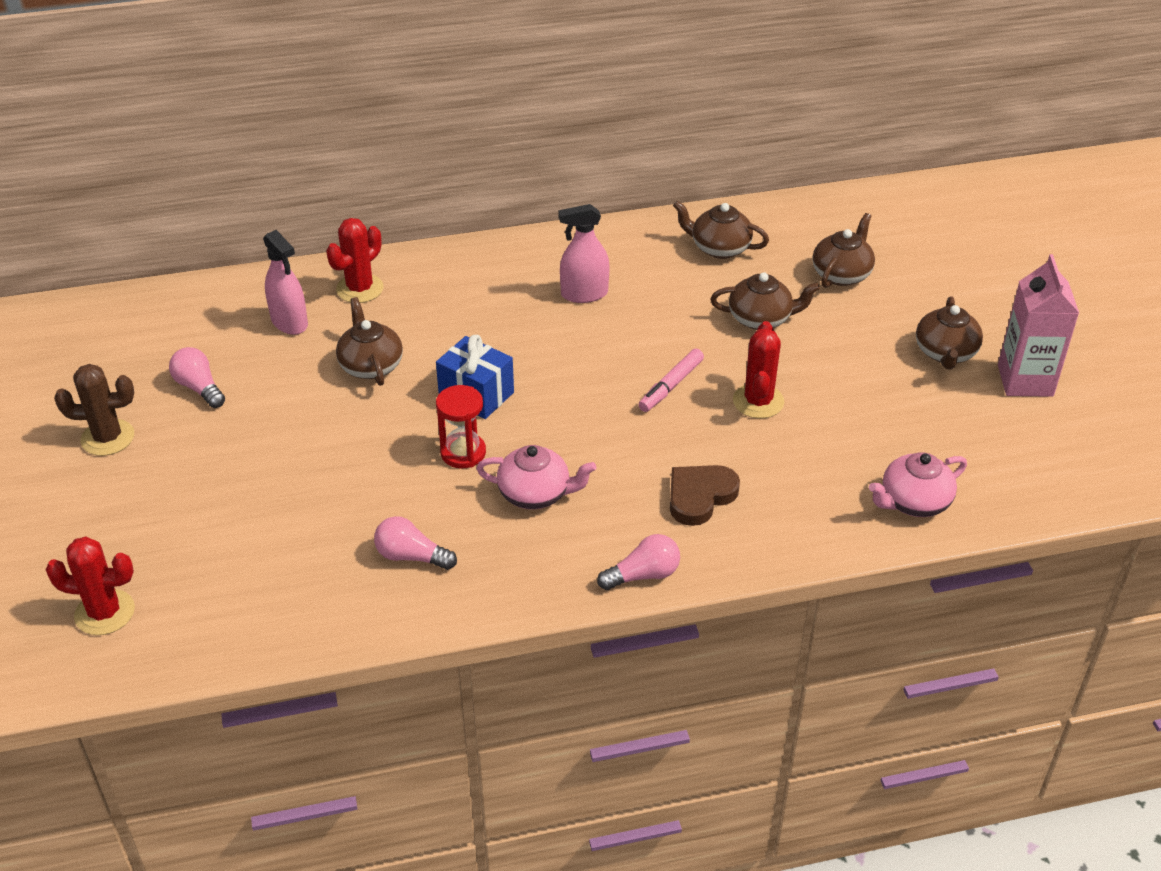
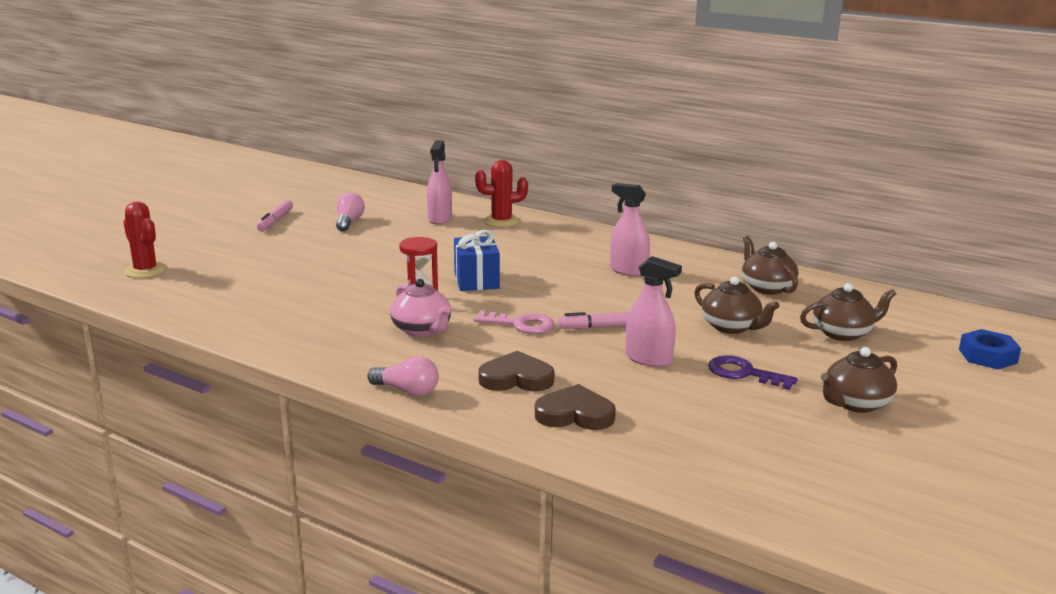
camera: 45 degrees right, 20 degrees down
(108, 438) = (275, 221): brown cactus -> pink marker
(371, 365) = (445, 248): brown teapot -> none
(411, 556) = (307, 320): pink light bulb -> none
(604, 428) = (520, 324): none -> pink key
(758, 401) = (648, 359): red cactus -> pink spray bottle
(797, 504) = (575, 414): none -> brown heart
(840, 370) = (744, 373): none -> purple key
(913, 502) = (666, 458): pink teapot -> none
(955, 240) = (987, 356): none -> blue nut
(1025, 380) = (905, 449): pink carton -> none

